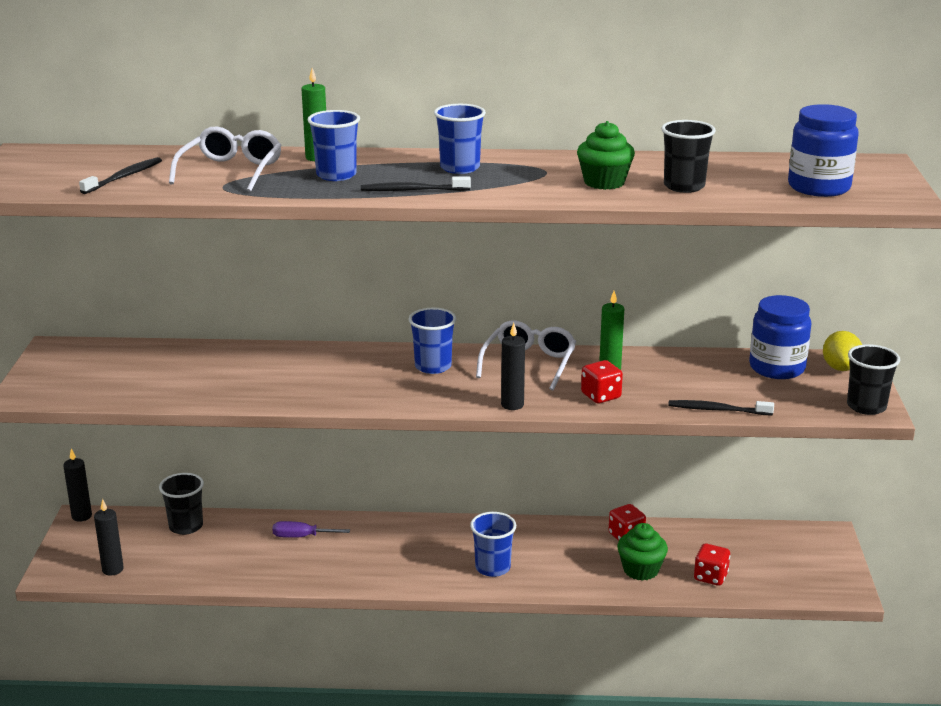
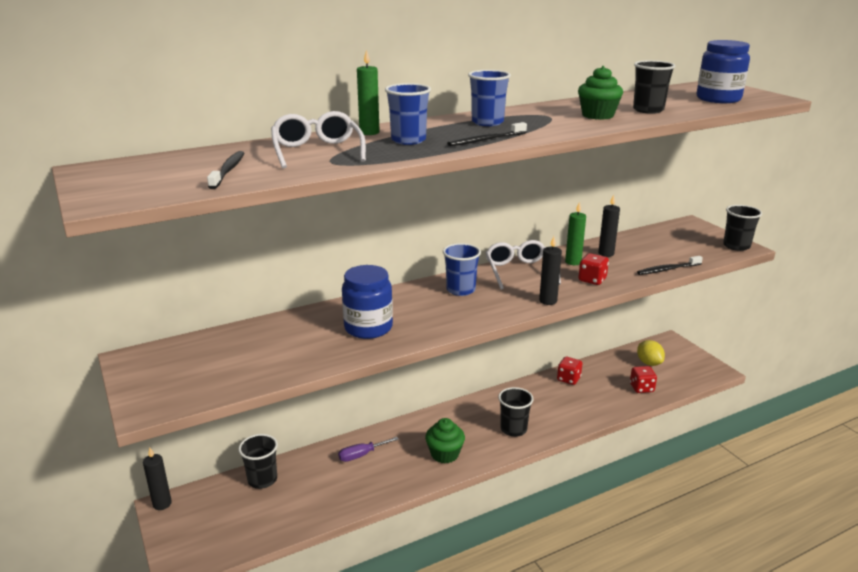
camera: 30 degrees left, 0 degrees up
(113, 569) = (232, 540): black candle -> black candle (606, 253)
(493, 568) = (513, 429): blue cup -> black cup
(641, 570) = (600, 398): green cupcake -> green cupcake (444, 454)
(777, 368) = (660, 237): blue jar -> blue jar (368, 328)
(840, 368) = (691, 228): yellow lemon -> yellow lemon (649, 363)

